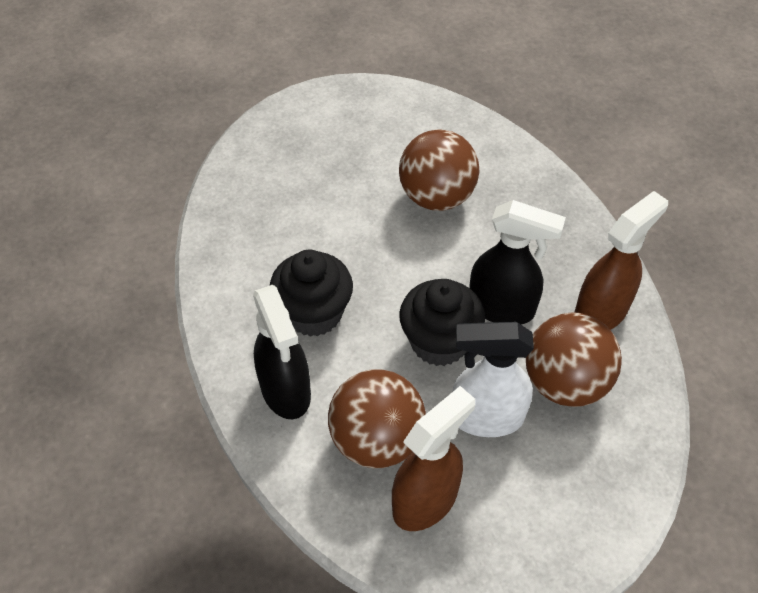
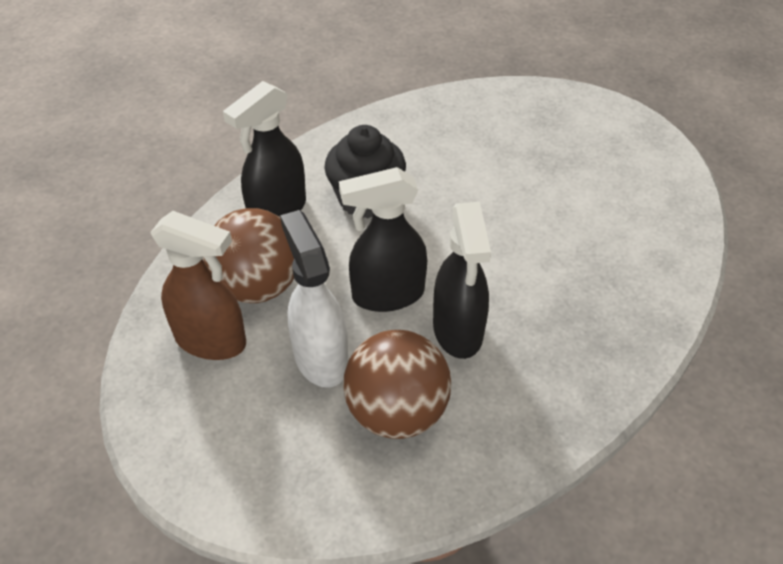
camera: 65 degrees right, 5 degrees down
(436, 197) = (563, 235): brown ball -> none
(439, 342) = (387, 295): black cupcake -> black spray bottle
(601, 312) = (509, 420): brown spray bottle -> none

